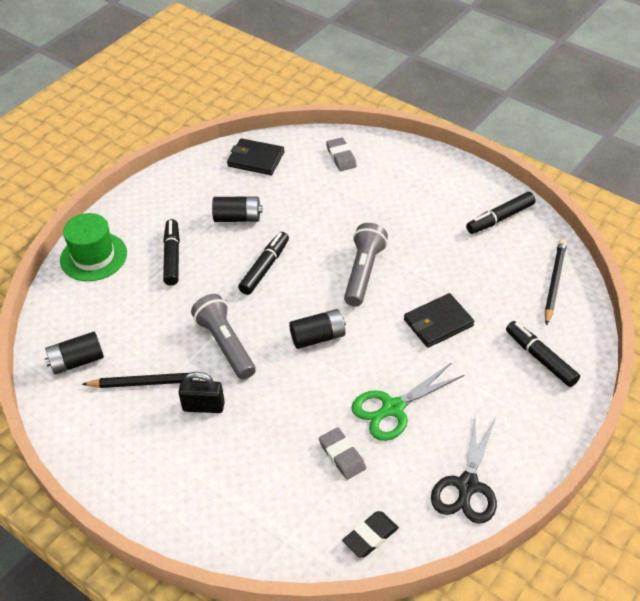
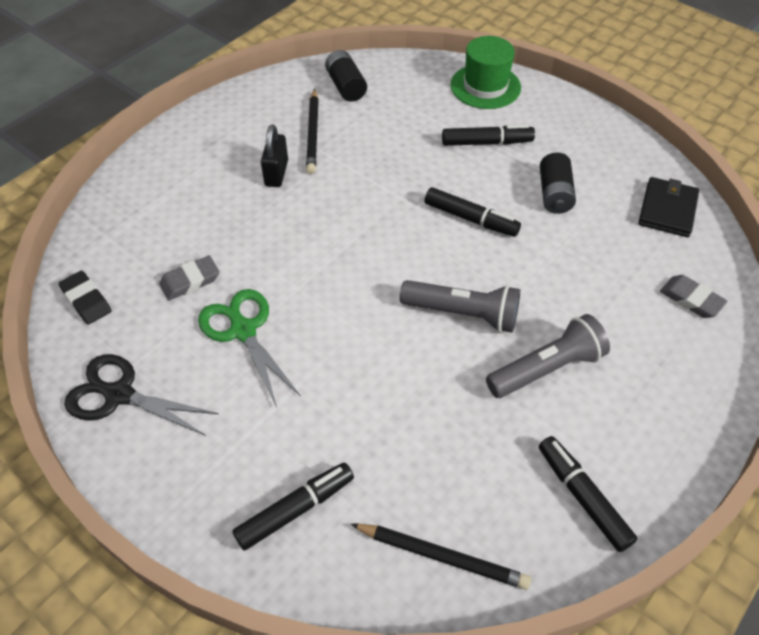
camera: 90 degrees right, 5 degrees up
(225, 345) = (355, 187): grey flashlight -> grey flashlight (546, 368)
(318, 337) = (358, 265): black battery -> none
(341, 157) = (691, 299): grey eraser -> grey eraser turned 60 degrees clockwise
(438, 323) = (371, 389): black wallet -> none

